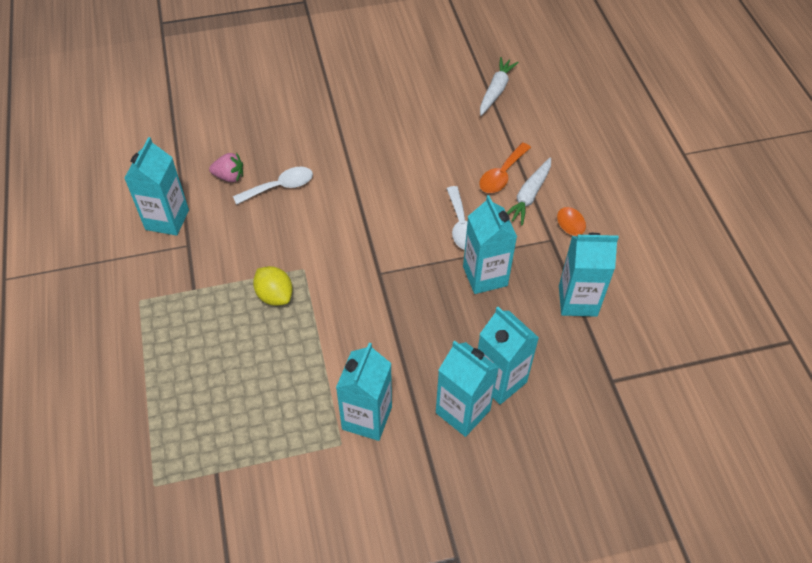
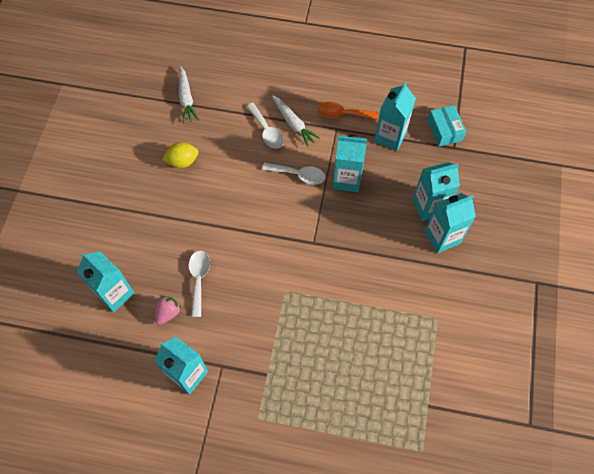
camera: 65 degrees left, 10 degrees up
(275, 295) = (300, 318): yellow lemon -> yellow lemon (182, 161)
(367, 418) = (424, 295): turquoise carton -> turquoise carton (115, 294)
(496, 90) = (186, 99): white carrot -> white carrot turned 150 degrees counterclockwise
(502, 175) = (267, 131): orange spoon -> white spoon
(631, 360) = (444, 130): none -> turquoise box

